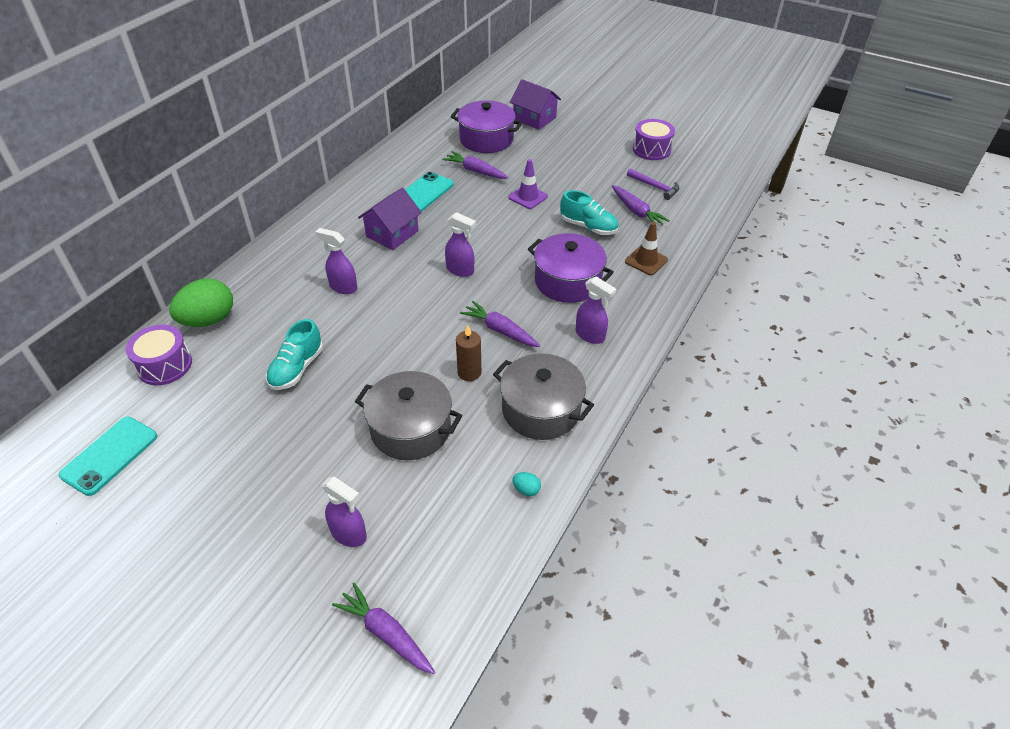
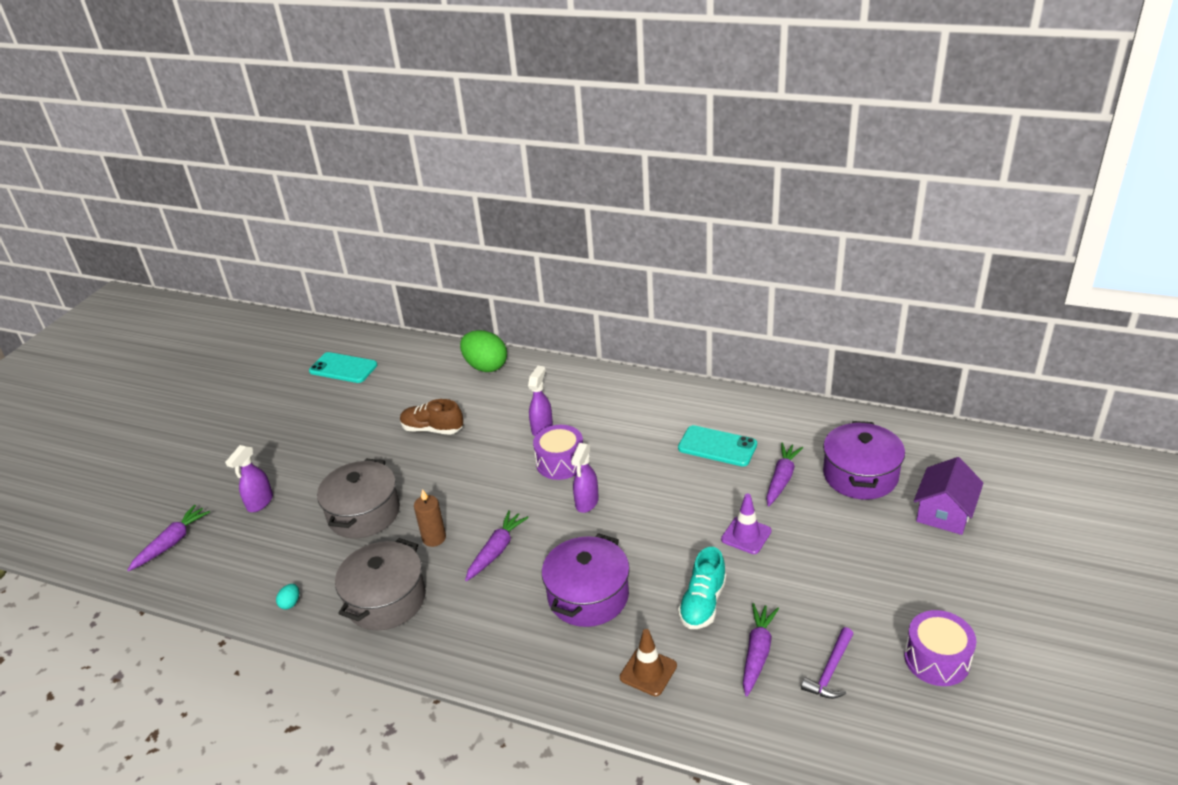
camera: 85 degrees right, 10 degrees down
(164, 365) = (432, 362): purple drum -> purple drum (560, 463)
(296, 369) = (432, 429): turquoise shoe -> brown shoe
(392, 234) = (634, 440): purple house -> none
(590, 335) = (497, 628): purple spray bottle -> none
(636, 211) = (757, 653): purple carrot -> purple carrot turned 150 degrees clockwise

